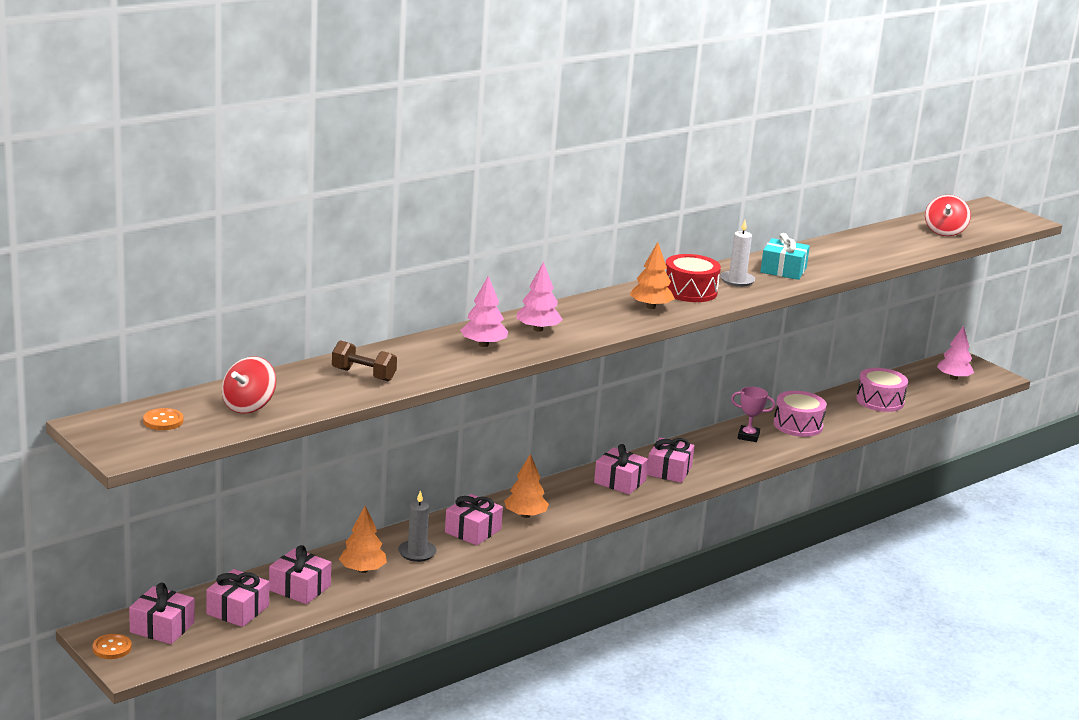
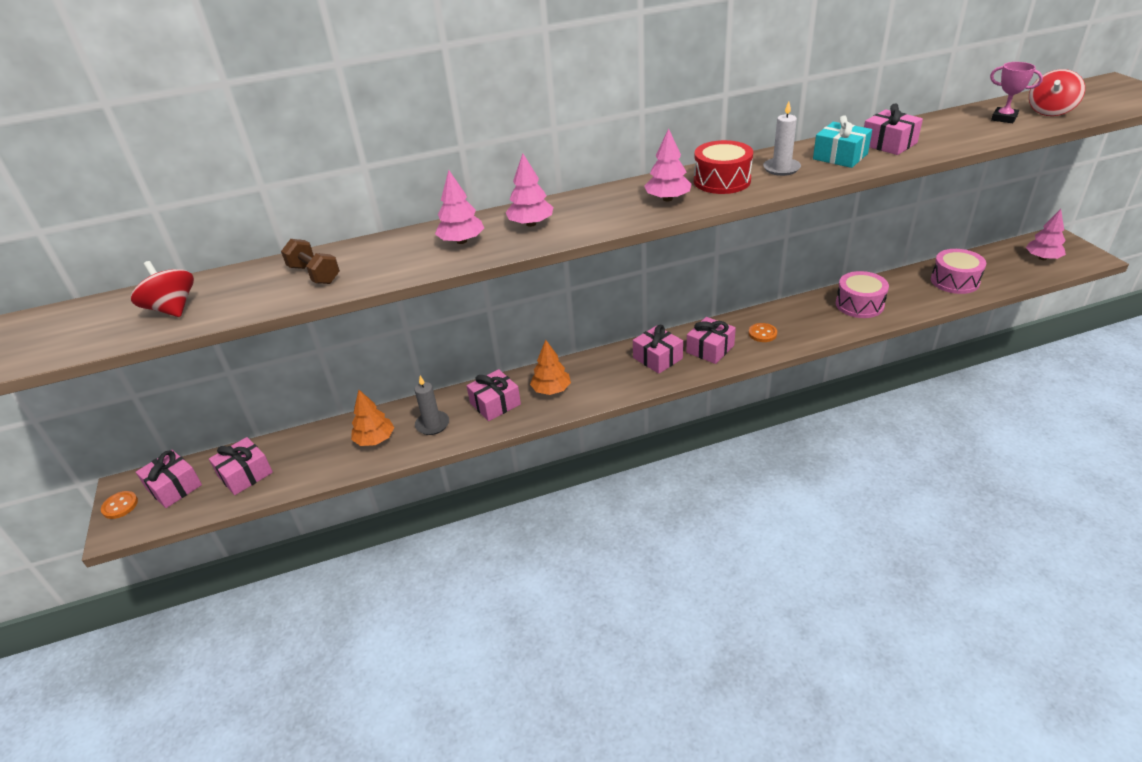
camera: 25 degrees right, 15 degrees up
(163, 421) = (80, 323): orange button -> orange button (762, 333)
(248, 406) = (172, 309): red spinning top -> red spinning top turned 90 degrees clockwise
(299, 588) = (311, 455): pink gift -> pink gift (888, 144)
(651, 307) = (668, 199): orange tree -> pink tree
(748, 436) = (804, 315): pink trophy -> pink trophy (1004, 118)

